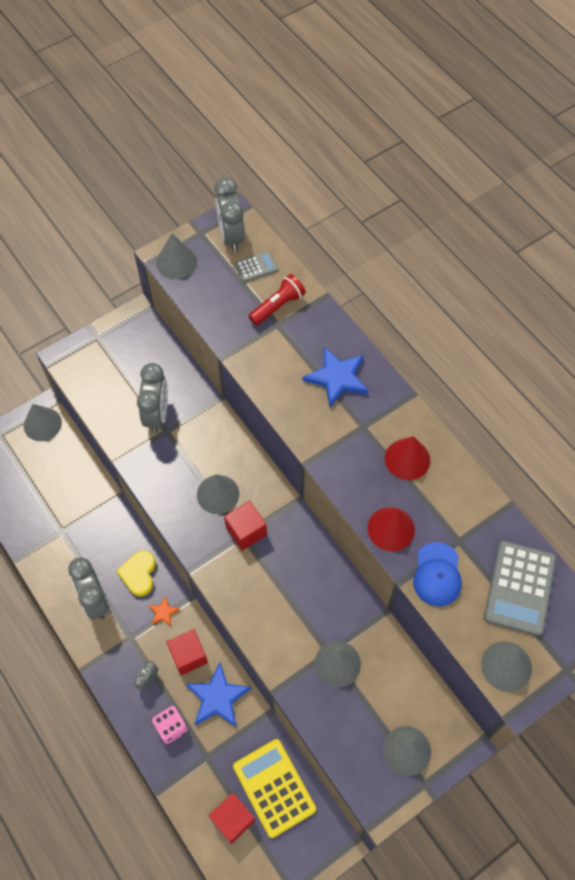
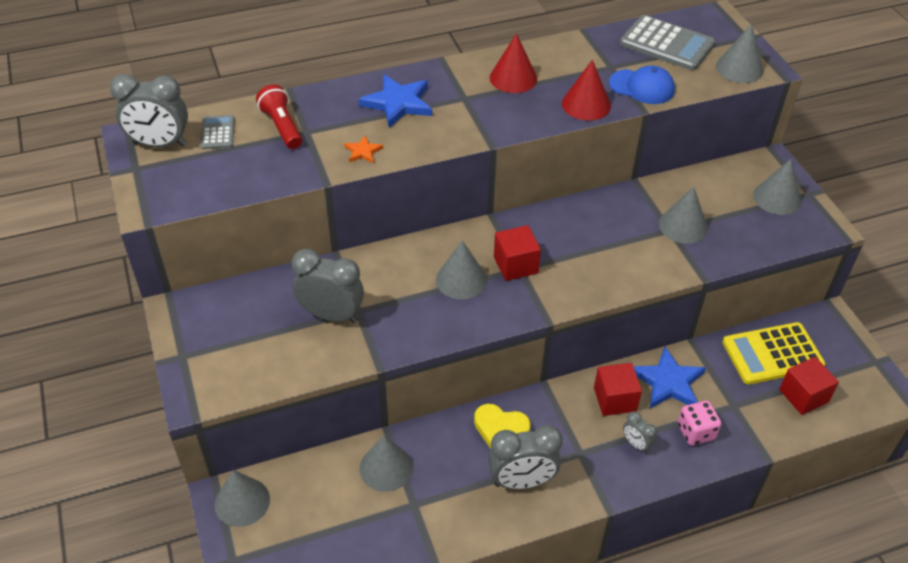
camera: 75 degrees left, 15 degrees down
(163, 612) = (556, 413): orange star -> orange star (363, 151)
(176, 262) = (165, 197): grey cone -> grey cone (386, 468)

